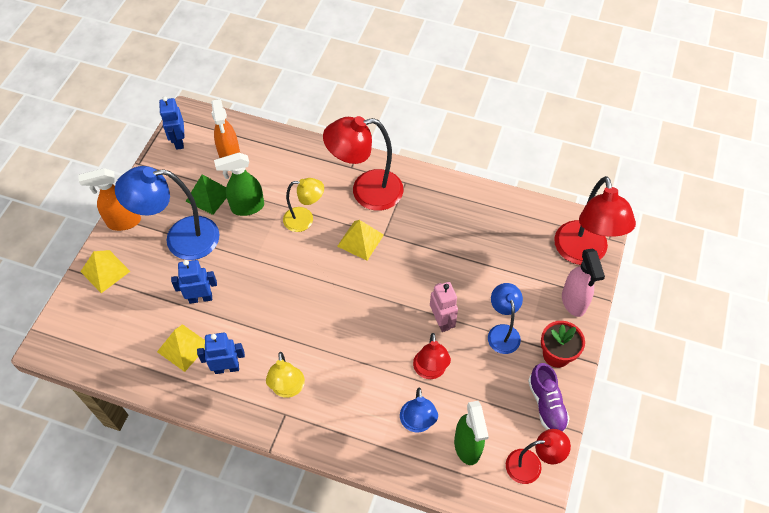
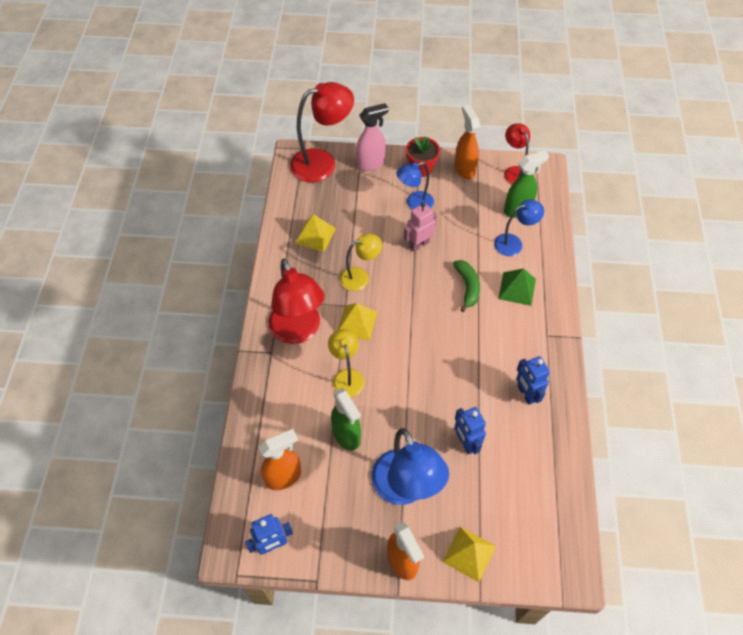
camera: 105 degrees left, 0 degrees up
(183, 347) = (521, 439): yellow pyramid -> yellow pyramid (315, 235)
(209, 196) = (342, 481): green pyramid -> green pyramid (517, 289)
(288, 389) = (524, 339): yellow lamp -> yellow lamp (360, 277)
(371, 353) = (467, 287): none -> green banana
(430, 371) = (467, 244): red lamp -> none
(546, 404) = (464, 169): purple shoe -> orange spray bottle

